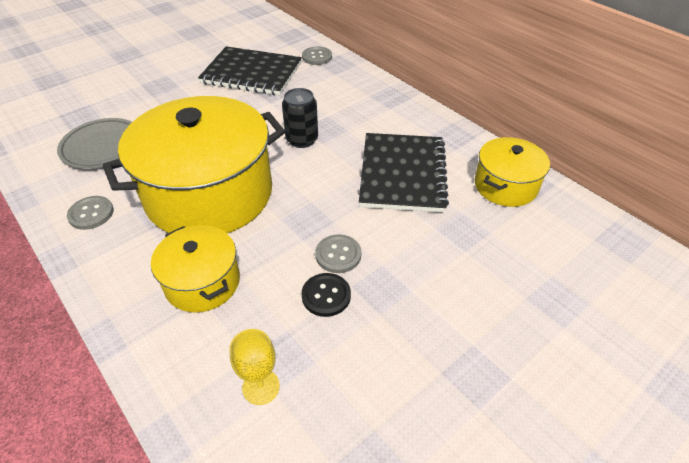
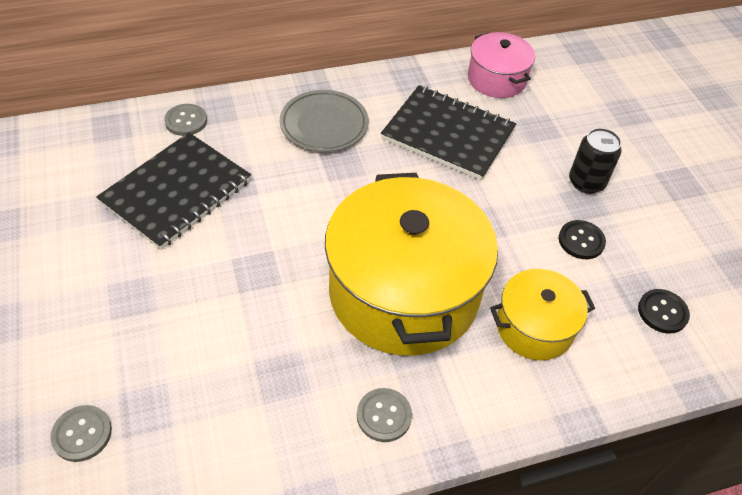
camera: 70 degrees left, 5 degrees up
(102, 147) = (247, 387): grey plate -> grey plate (324, 125)
(261, 387) = (662, 312): yellow goblet -> black button
(302, 140) = (351, 188): black can -> black can (586, 182)
(338, 255) = (536, 217): grey button -> grey button (82, 434)
(505, 186) = (496, 79): yellow pot -> pink pot

